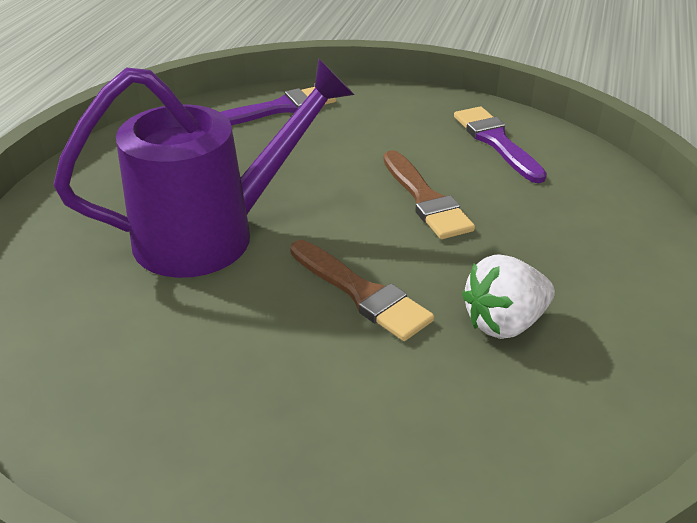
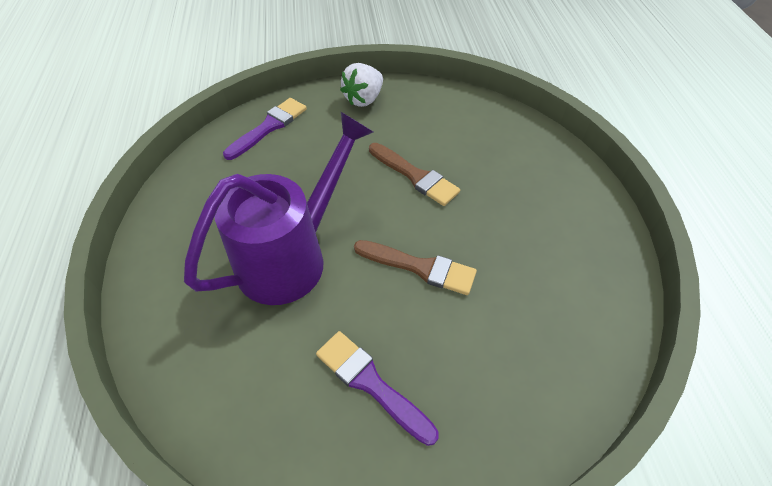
camera: 25 degrees left, 15 degrees up
(496, 142) = (431, 113): purple brush -> purple brush (371, 383)
(504, 323) = (515, 257): white strawberry -> white strawberry (364, 99)

